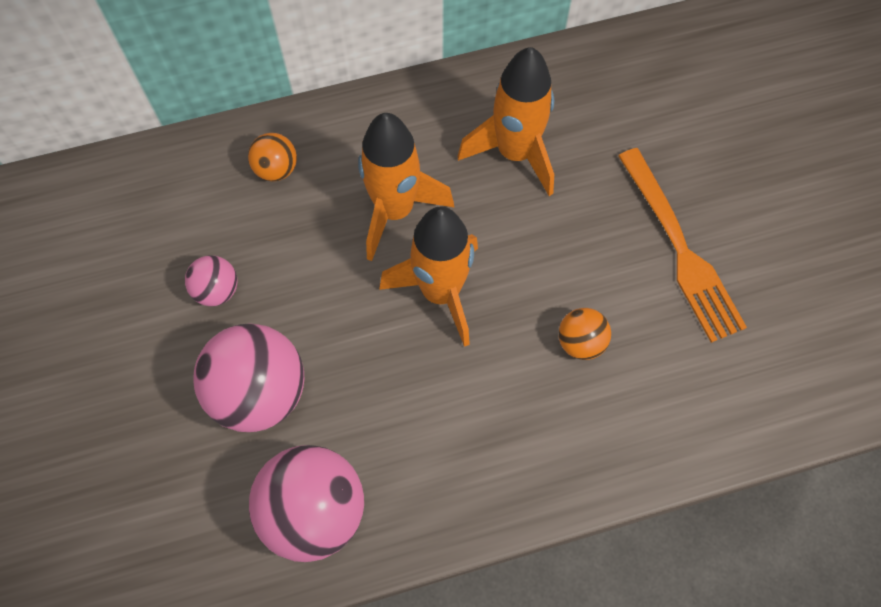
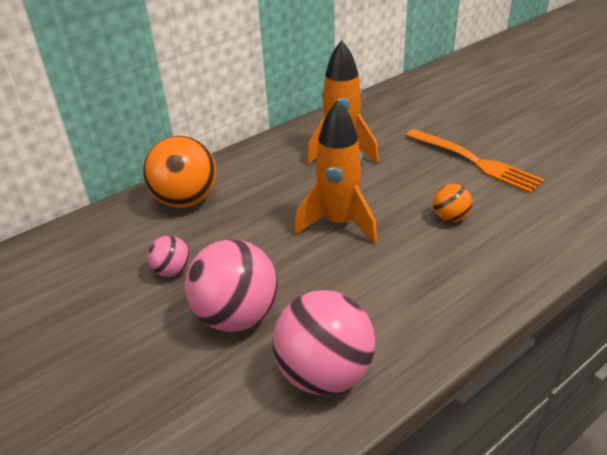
camera: 20 degrees left, 30 degrees down
(276, 169) = (186, 200): orange ball -> orange ball, size x1.98
(395, 210) = (281, 196): orange rocket -> none

